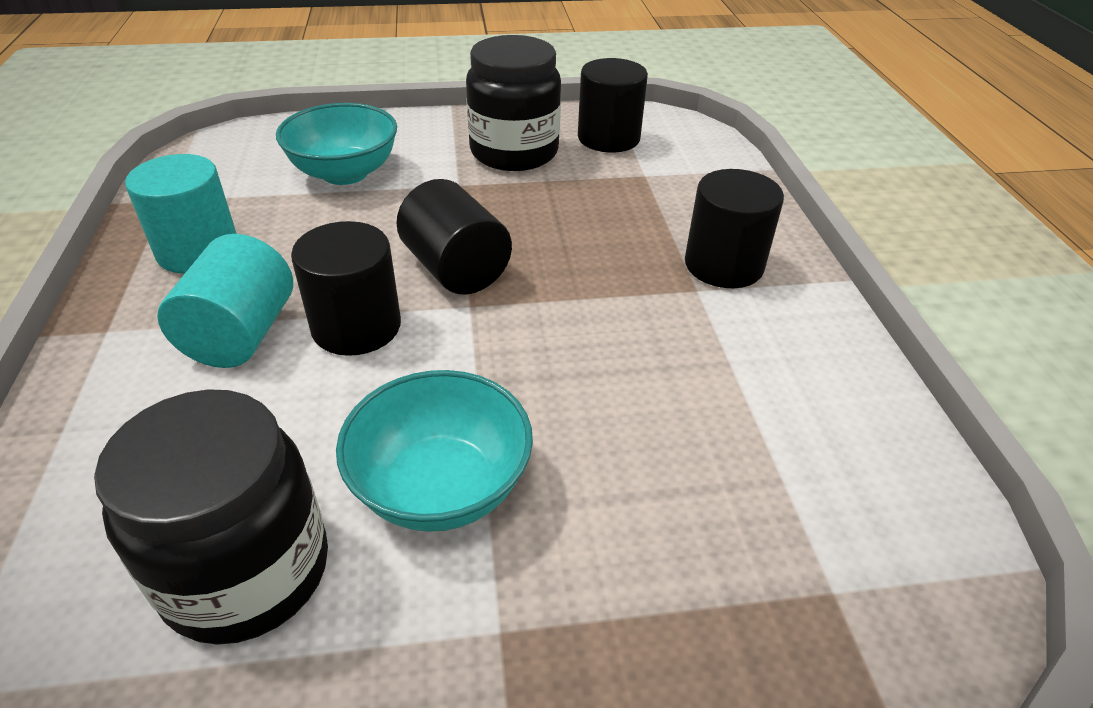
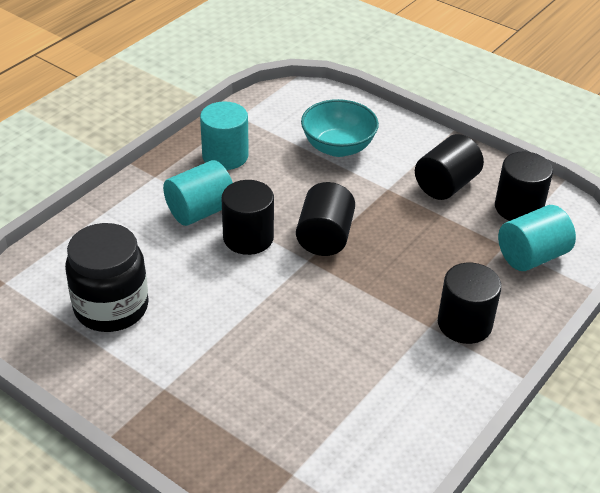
camera: 45 degrees right, 0 degrees up
(441, 487) = (202, 327): turquoise bowl -> none
(514, 152) = (446, 185): black jar -> black cylinder
(682, 171) = (531, 256): none -> turquoise cylinder

